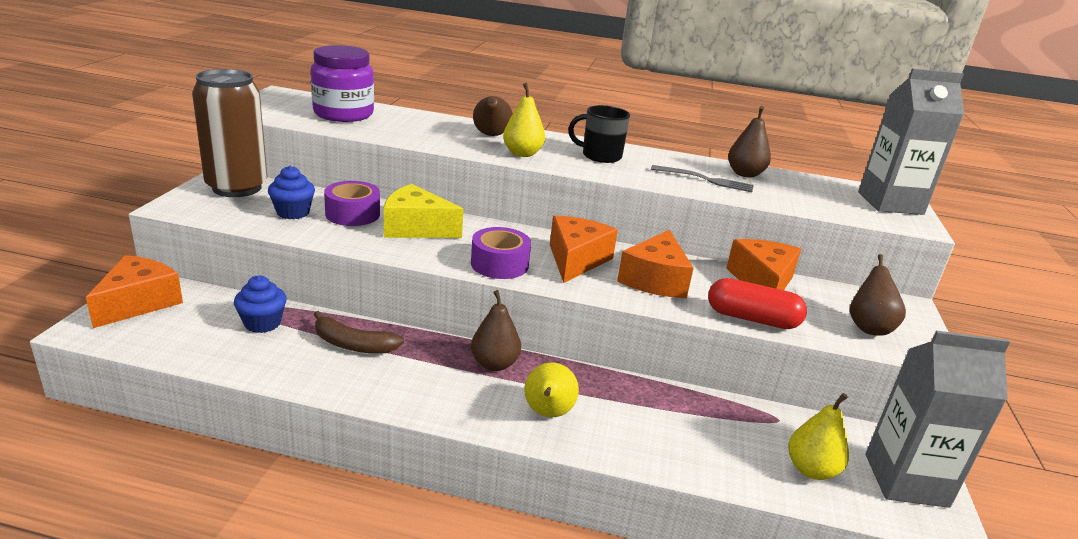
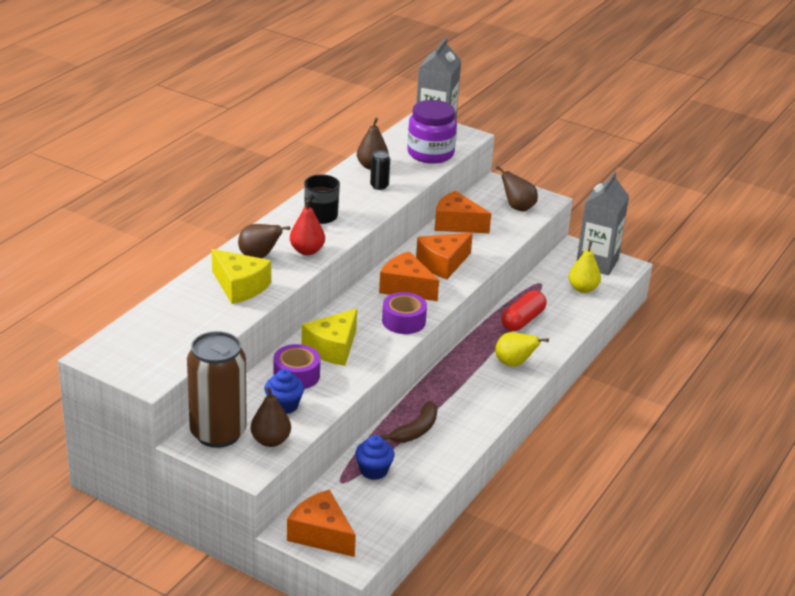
camera: 70 degrees left, 5 degrees up
(343, 114) = (177, 324): purple jar -> purple jar (430, 154)
(427, 131) = (240, 286): none -> yellow cheese
(494, 364) = (457, 373): brown pear -> brown pear (270, 441)
(522, 154) = (307, 251): yellow pear -> red pear
(655, 280) = (442, 263): orange cheese -> orange cheese turned 105 degrees clockwise
(706, 180) = (379, 186): grey fork -> black can
(752, 319) = (499, 244): red capsule -> red capsule (522, 320)

